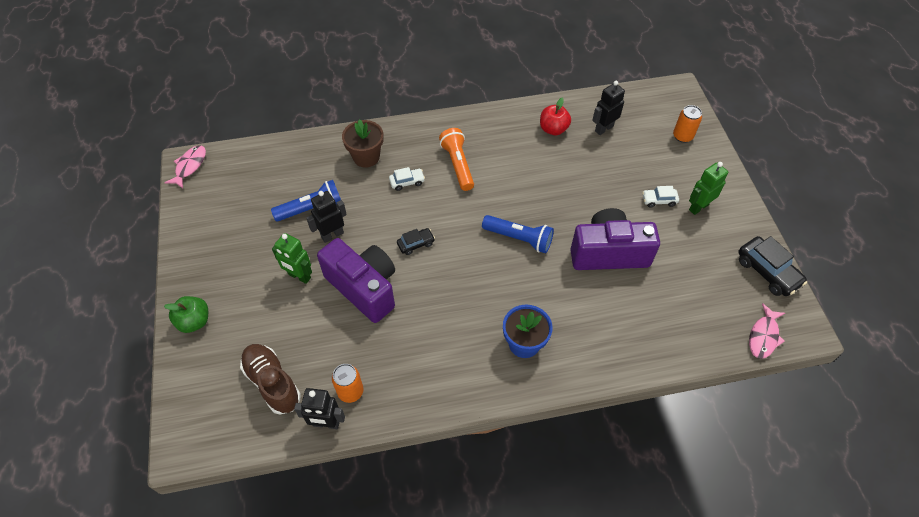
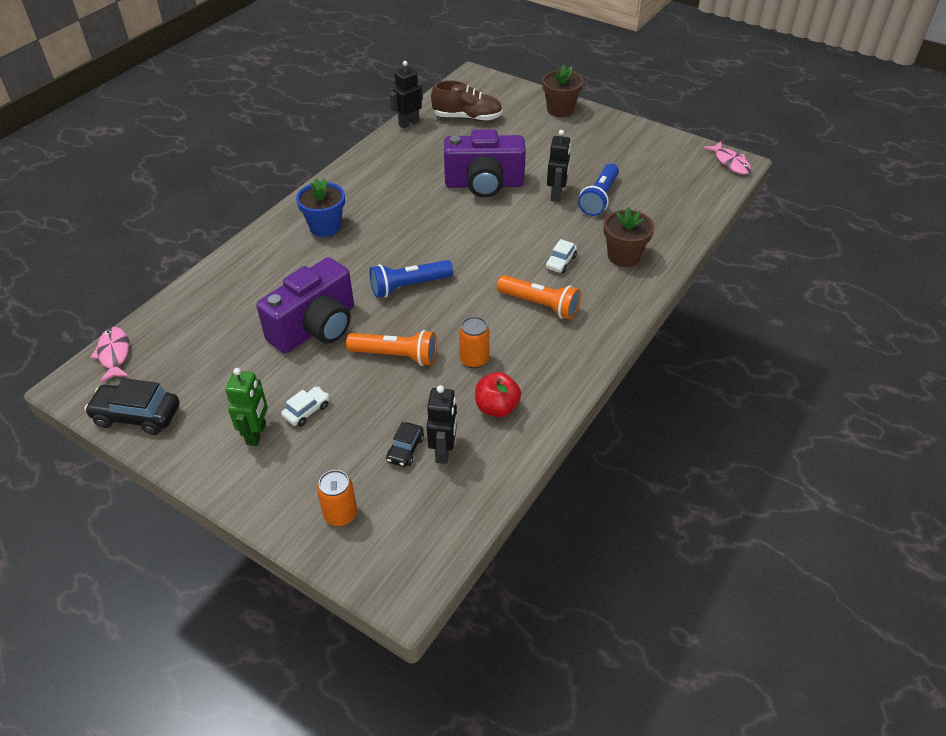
camera: 135 degrees right, 10 degrees down
(194, 321) = (560, 110): green apple -> brown flower pot
(299, 276) = (537, 163): green robot -> none
(350, 391) = (414, 140): orange can -> orange can (474, 359)
(416, 244) = (487, 229): black car -> black car (405, 449)
(576, 196) = (396, 356): none -> orange flashlight

